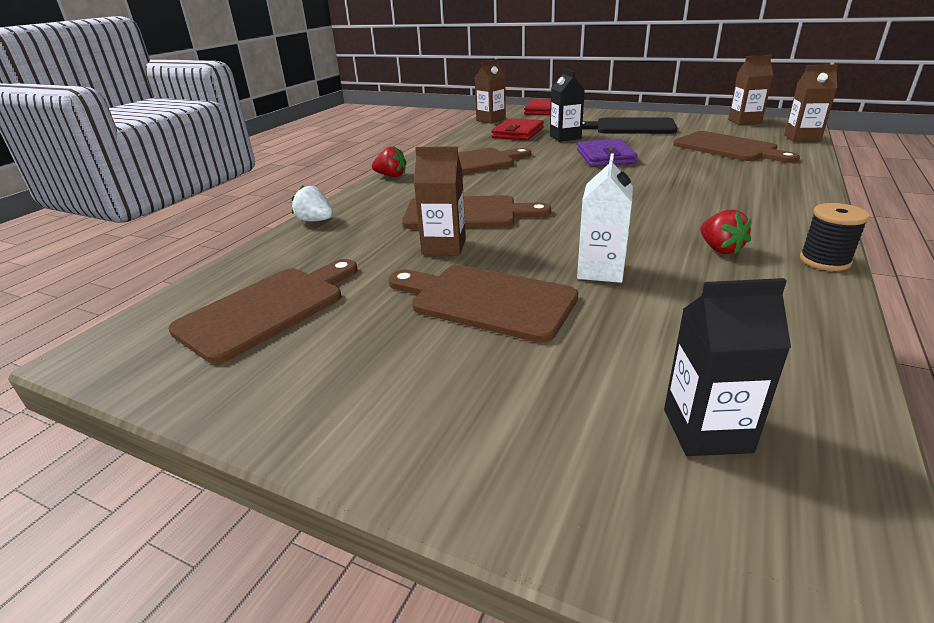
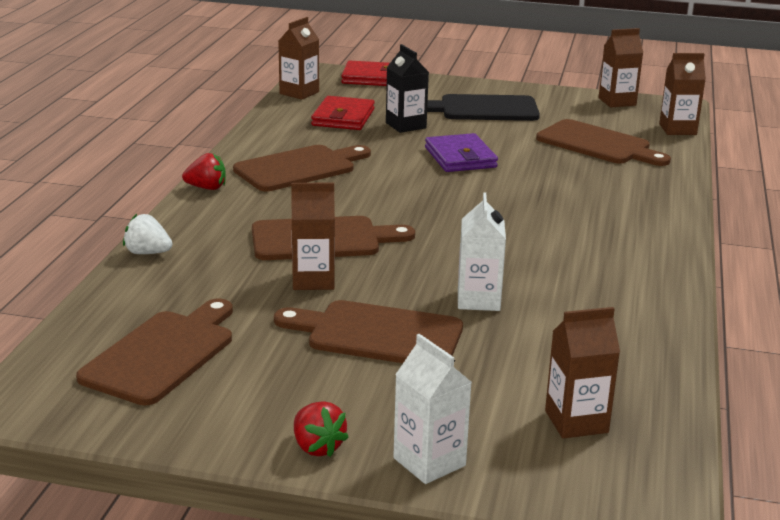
camera: 15 degrees left, 5 degrees down
(495, 476) = (429, 462): none -> white carton
(706, 430) = (576, 422): black carton -> brown carton
(720, 249) = (587, 273): red strawberry -> red strawberry (317, 447)
(824, 261) = (678, 281): black spool -> none

